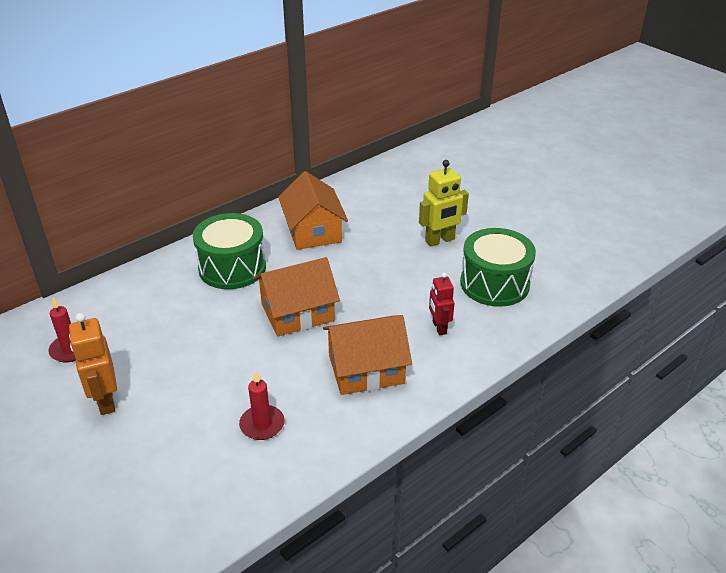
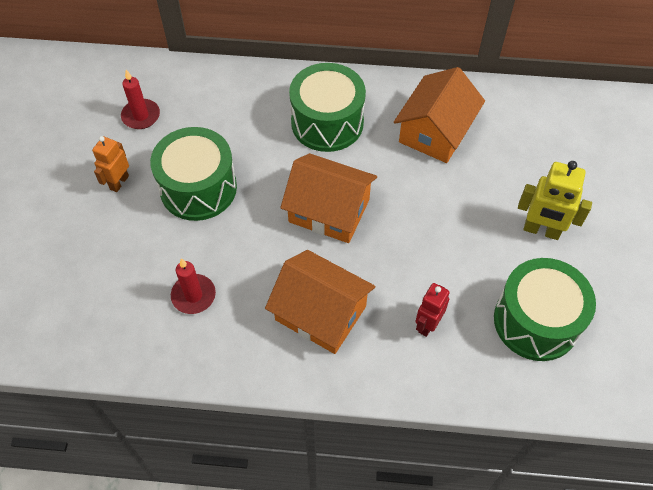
camera: 45 degrees right, 20 degrees up
(105, 401) = (119, 182): orange robot -> orange robot, size x0.67
(181, 361) = (198, 188): none -> green drum

